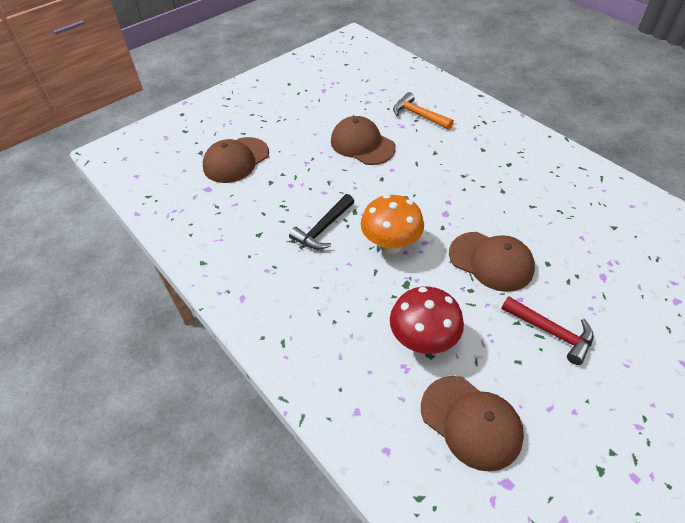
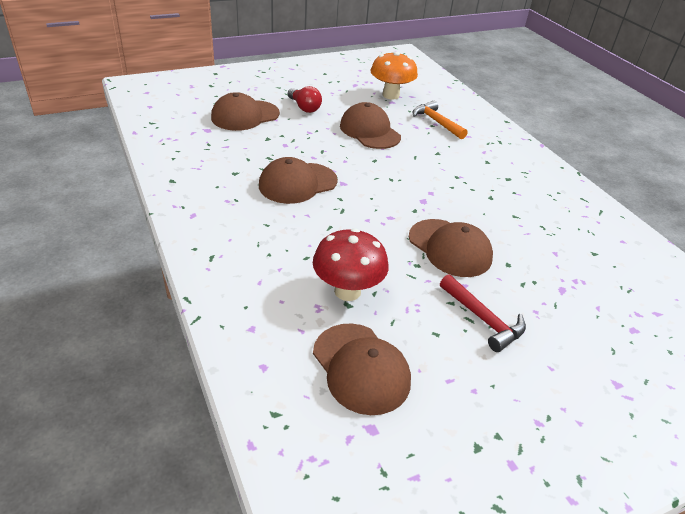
camera: 10 degrees right, 10 degrees down
(288, 133) = (304, 107): none -> red light bulb
(323, 229) = (297, 183): black hammer -> brown cap
(391, 245) = (356, 211): orange mushroom -> orange mushroom (390, 95)

